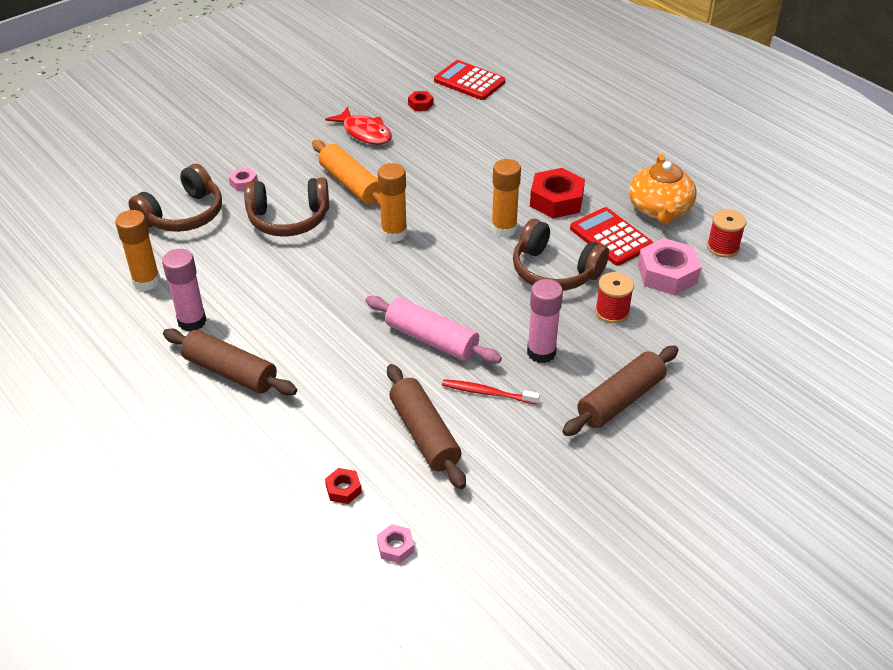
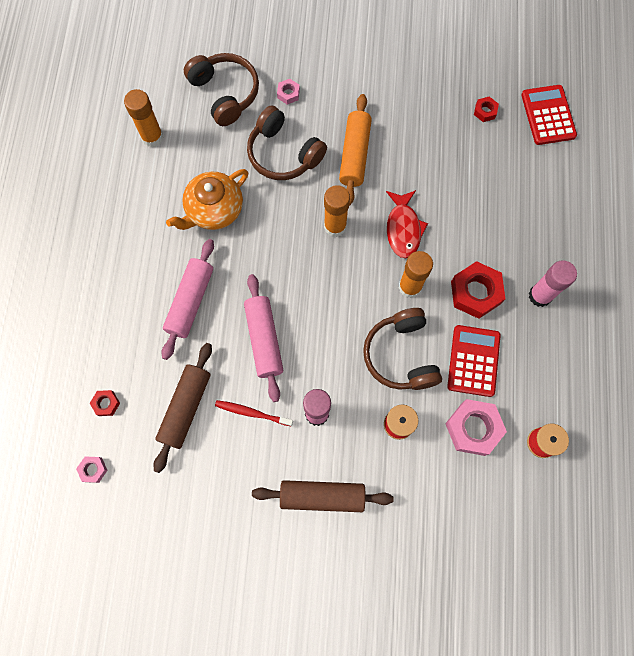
camera: 45 degrees right, 30 degrees up
(183, 215) = (225, 93): brown headphones -> brown headphones turned 120 degrees counterclockwise
(192, 321) = (147, 195): pink glue stick -> pink glue stick (540, 295)
(230, 372) = (130, 257): brown rolling pin -> none
(330, 361) = (190, 302): none -> pink rolling pin
(364, 133) = (415, 109): red fish -> red fish (403, 229)
(487, 393) = (251, 413): red toothbrush -> red toothbrush turned 45 degrees counterclockwise
(659, 210) = (539, 367): orange teapot -> orange teapot (214, 210)

